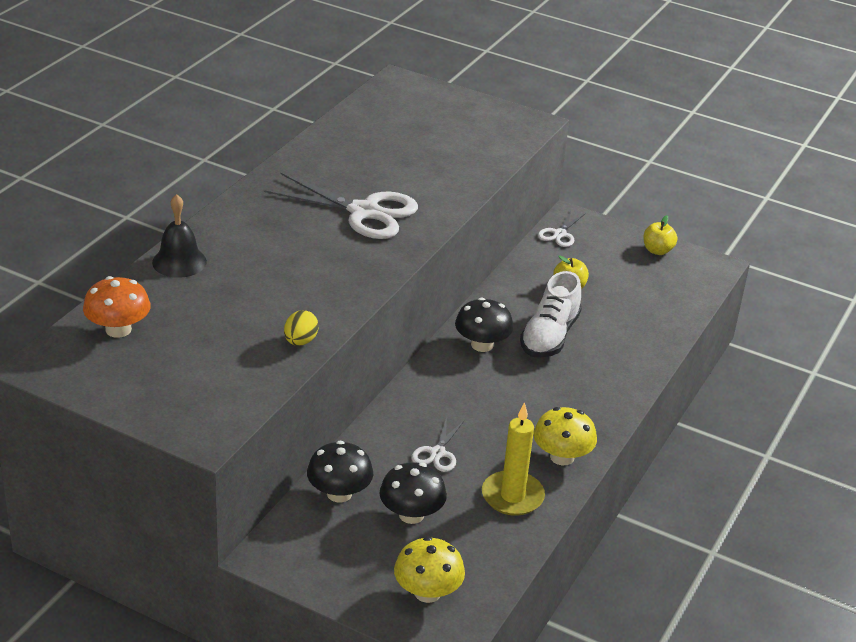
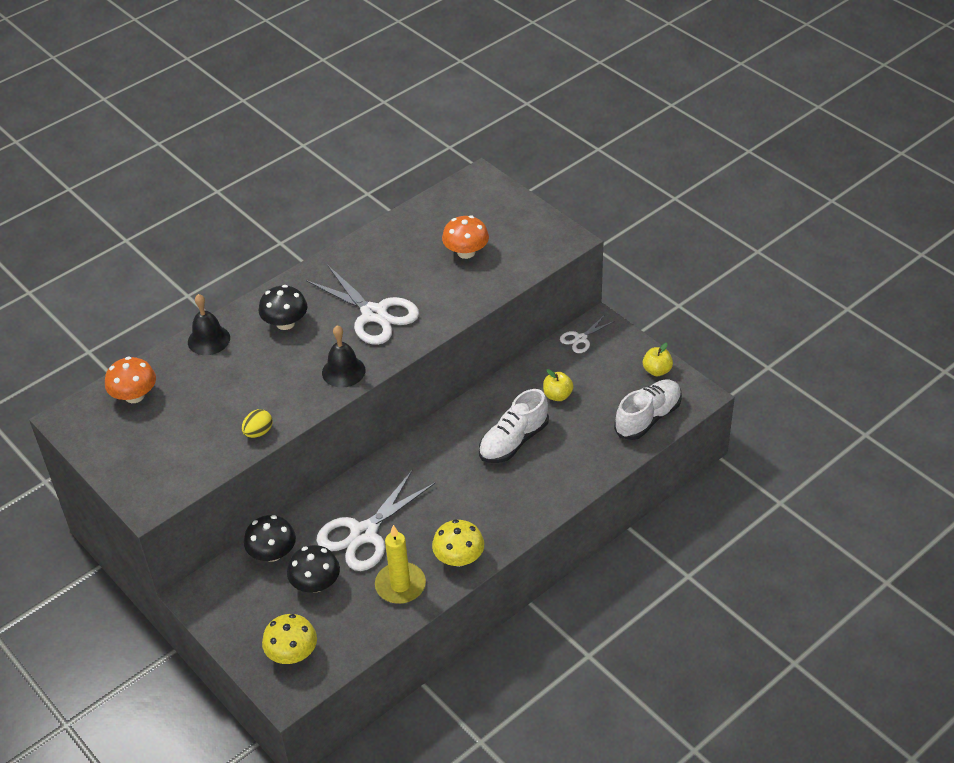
camera: 25 degrees right, 10 degrees up
(364, 269) = (343, 371): none -> black bell
(430, 145) = (466, 252): none -> orange mushroom
(437, 453) = (364, 533): white scissors -> white scissors, size x2.01
(482, 345) = (453, 439): black mushroom -> black mushroom (285, 323)
(677, 293) = (648, 418): none -> white shoe

